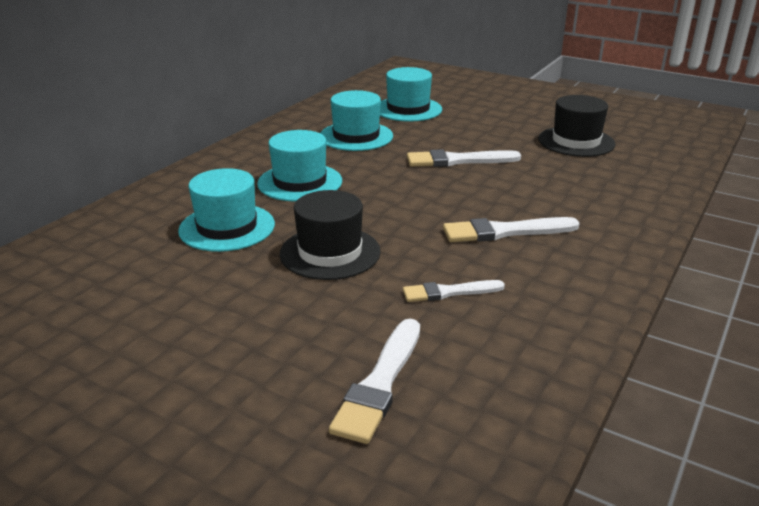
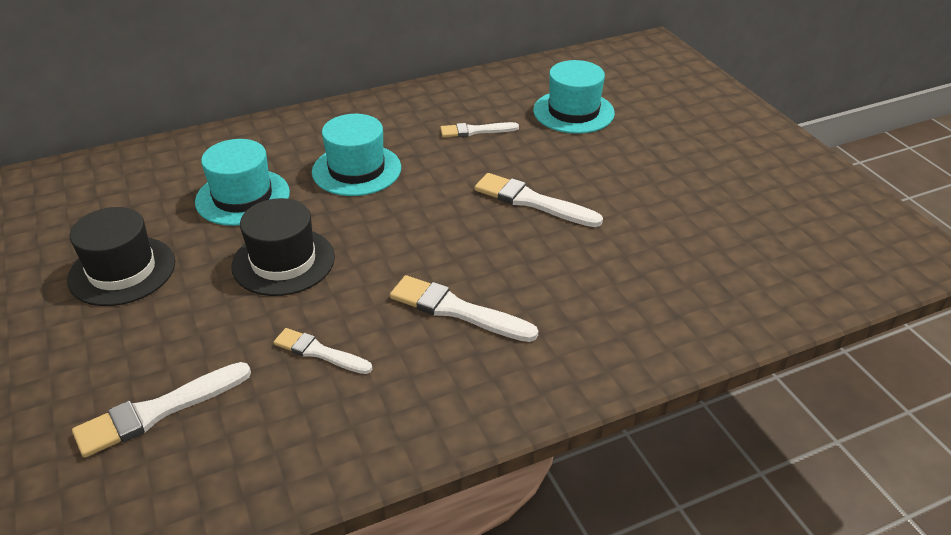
camera: 35 degrees right, 10 degrees up
(356, 136) = (475, 131): turquoise hat -> white brush
(576, 141) = (698, 226): black hat -> black hat (122, 271)

